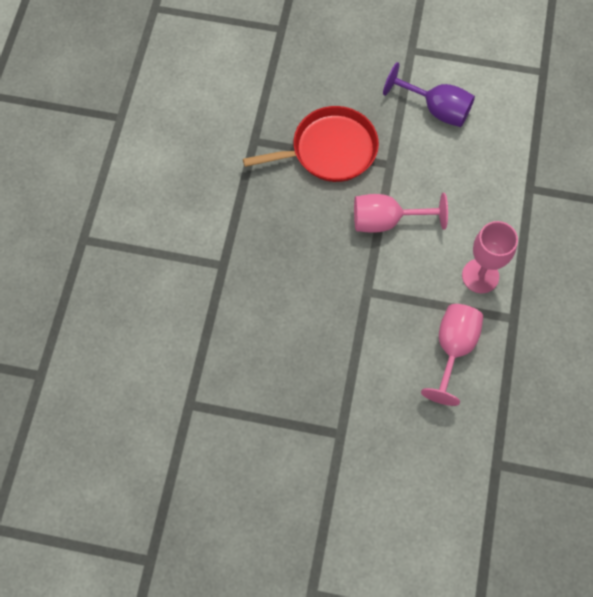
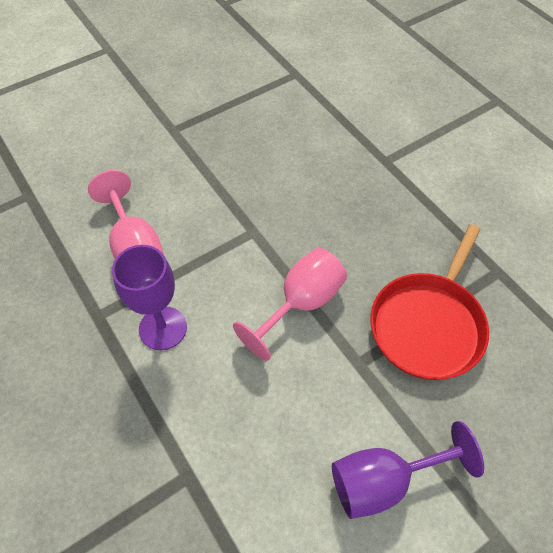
camera: 135 degrees right, 10 degrees down
(480, 276) = (163, 328): pink goblet -> purple goblet

